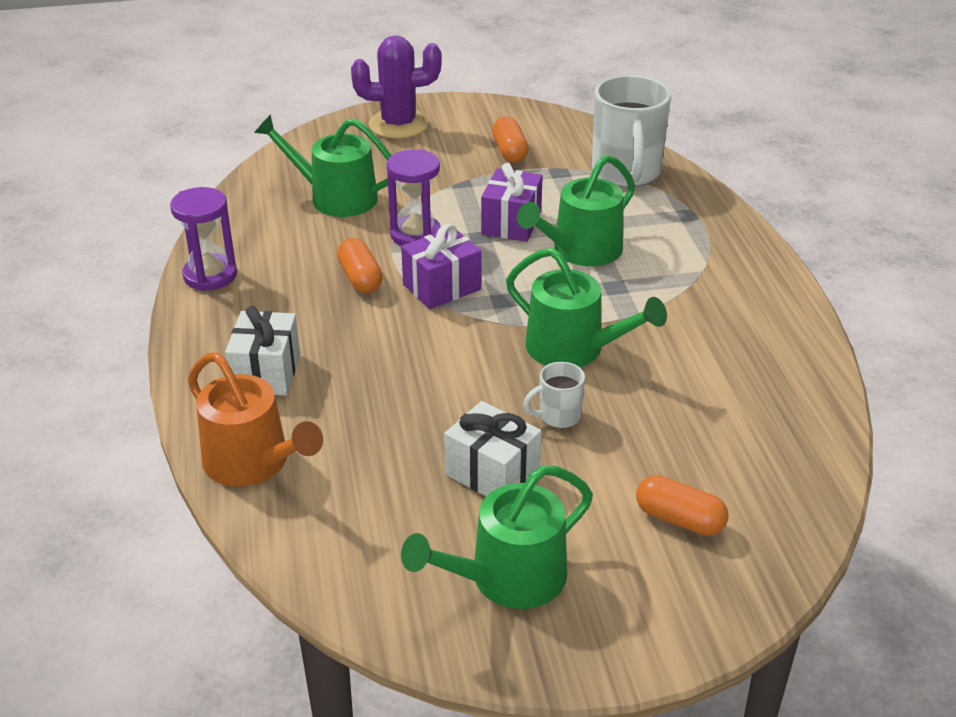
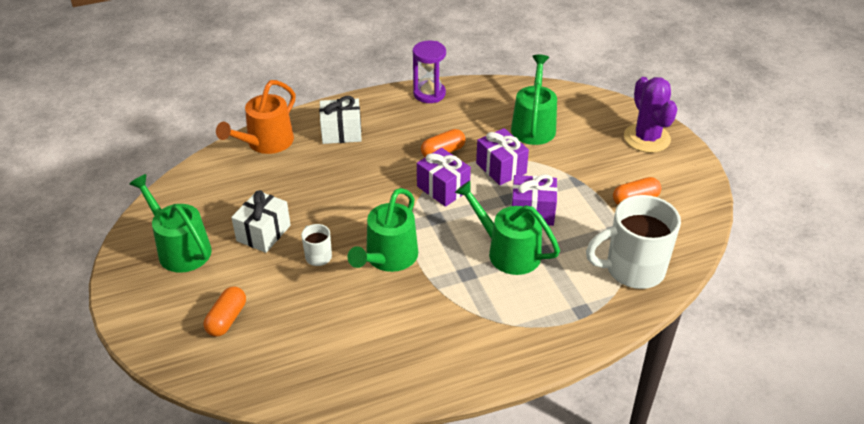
camera: 80 degrees right, 5 degrees up
(415, 235) = (501, 168): purple hourglass -> purple gift

